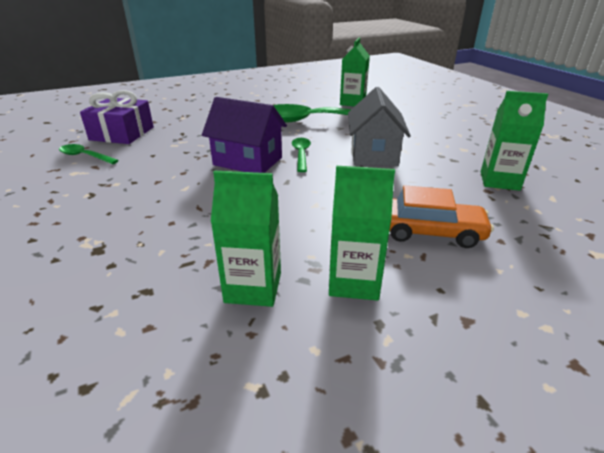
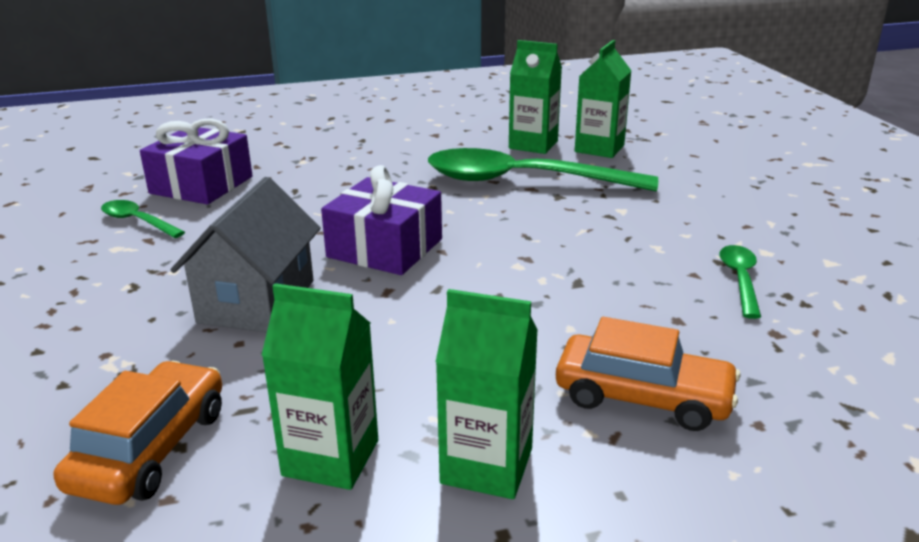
camera: 10 degrees right, 5 degrees down
(128, 295) = (151, 449): none -> orange car
(248, 161) = (385, 248): purple house -> purple gift
(301, 154) = (476, 242): green spoon -> green spoon (740, 280)
(373, 154) = (600, 250): grey house -> grey house (257, 301)
(499, 181) = (805, 317): green carton -> green carton (533, 145)

